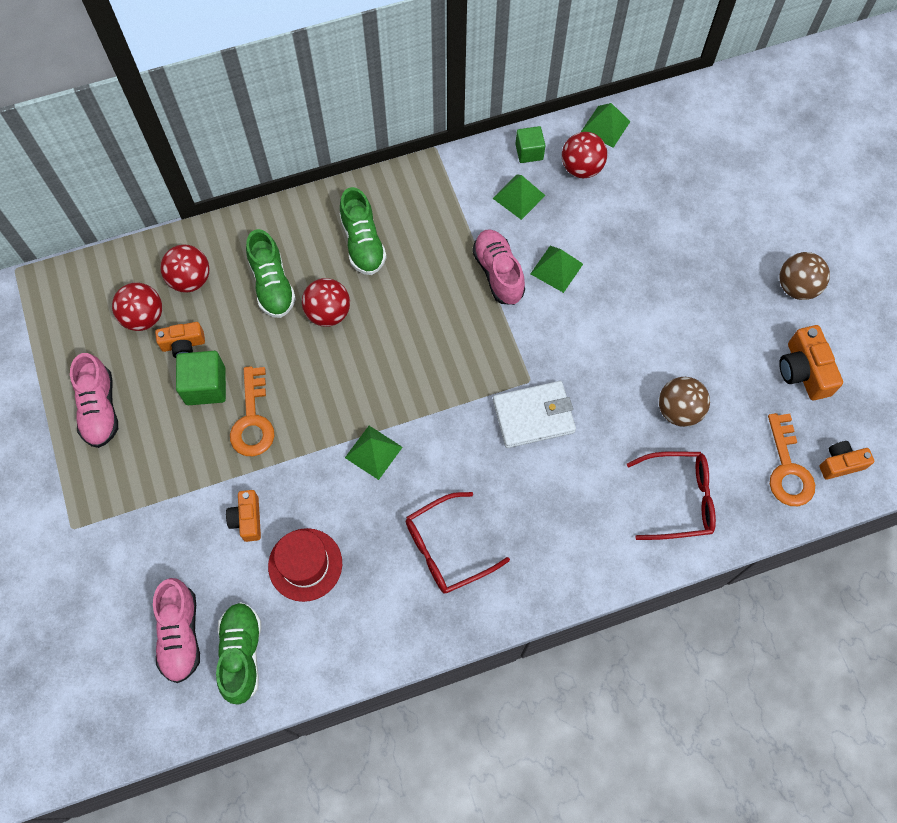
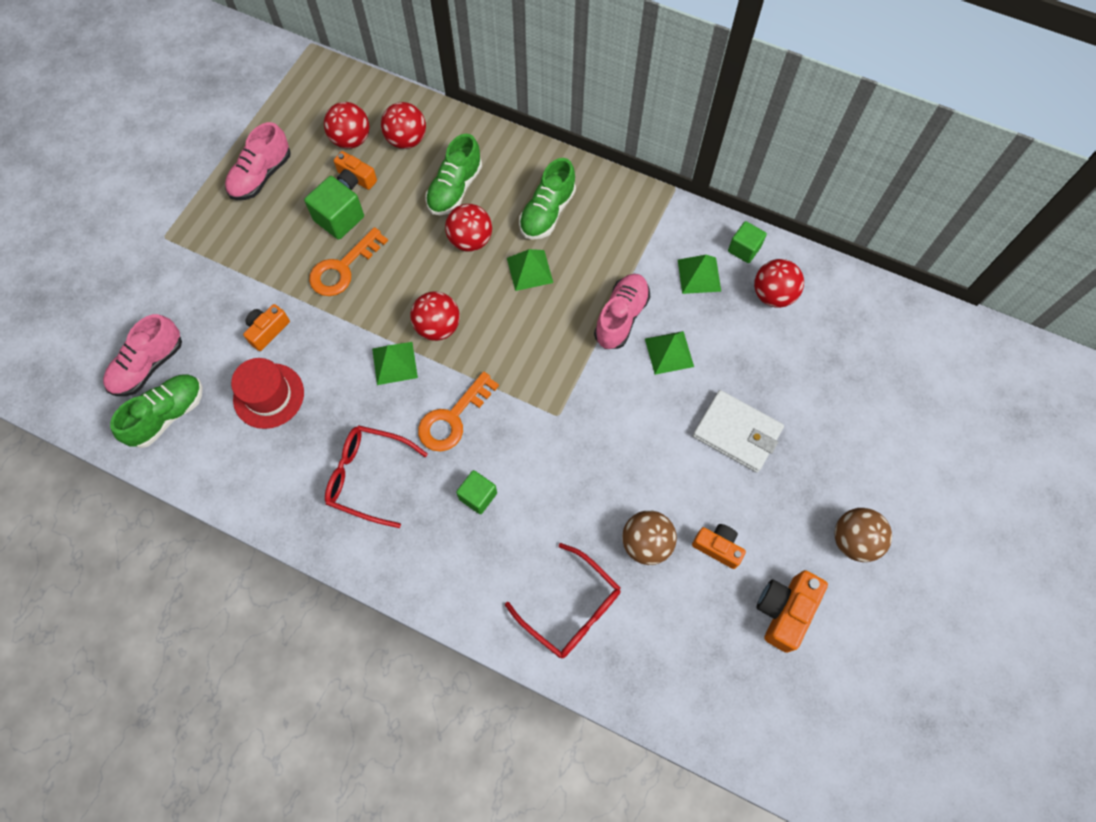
camera: 45 degrees right, 0 degrees up
(376, 397) = (438, 327): none -> red ball
(533, 416) = (531, 443): white wallet -> white wallet (737, 433)
(537, 487) = (478, 496): none -> green cube
(605, 126) = (828, 279): green pyramid -> green pyramid (529, 270)
(787, 468) = (684, 672): orange key -> orange key (452, 418)
(840, 463) = (733, 712): orange camera -> orange camera (717, 547)

